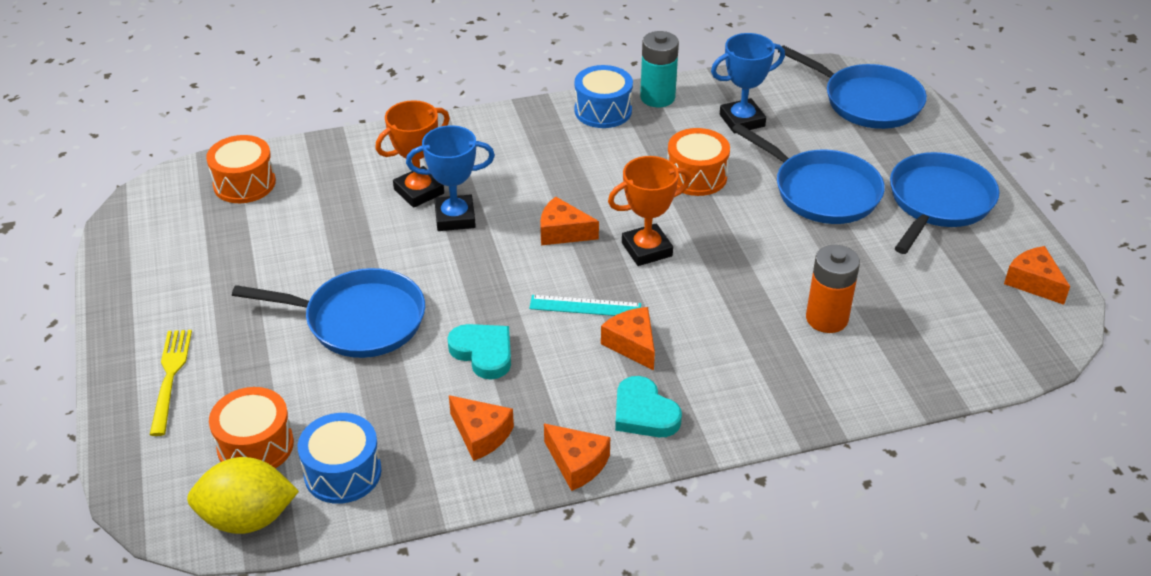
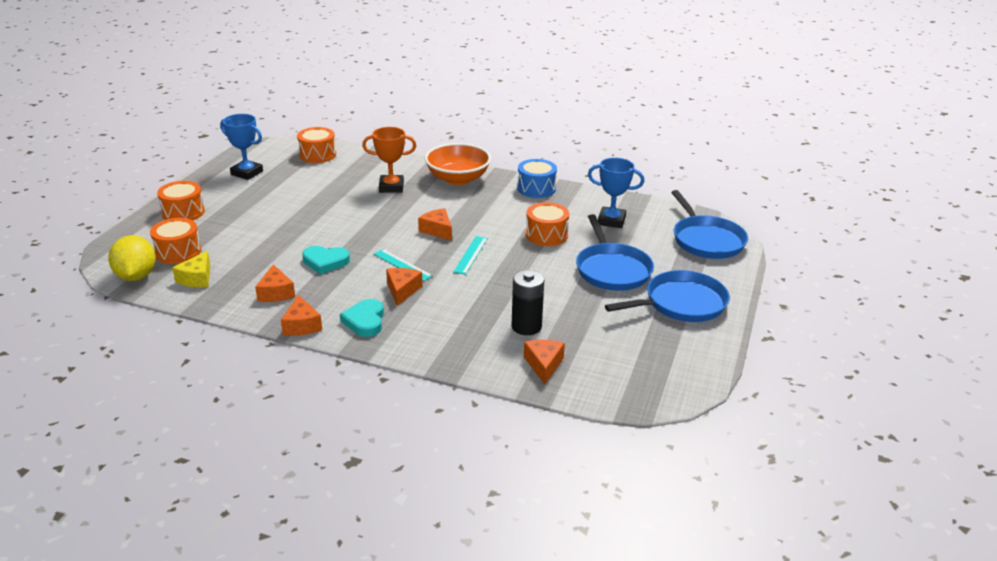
camera: 35 degrees right, 10 degrees down
(170, 377) = (183, 212): yellow fork -> orange drum
(248, 518) = (136, 276): yellow lemon -> yellow lemon turned 45 degrees clockwise
(342, 472) = (197, 278): blue drum -> yellow cheese
(359, 320) = (289, 225): blue pan -> none
(455, 217) = (393, 204): blue trophy -> blue trophy (247, 173)
(483, 353) = (325, 262): turquoise heart -> turquoise heart turned 105 degrees clockwise
(489, 138) = (458, 179): none -> orange bowl
(646, 249) = (470, 255): orange trophy -> turquoise ruler
(657, 97) = (576, 193): turquoise battery -> none
(826, 318) = (526, 326): orange battery -> black battery
(1033, 282) = (687, 367): orange cheese -> orange cheese (544, 365)

